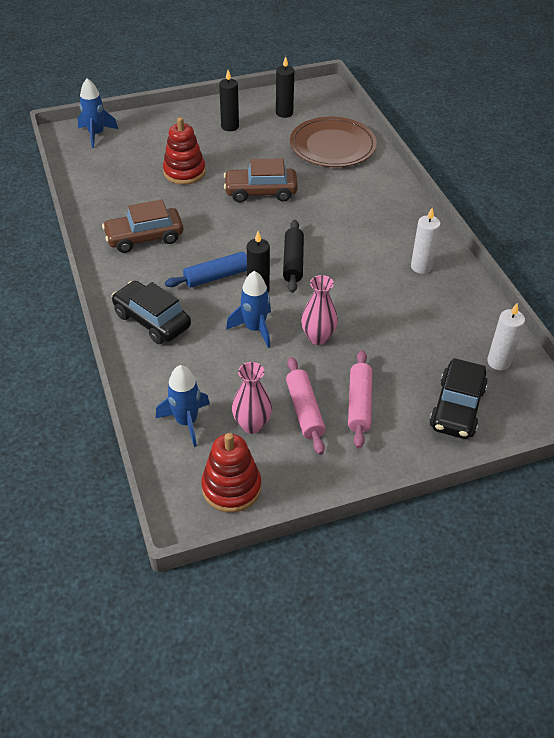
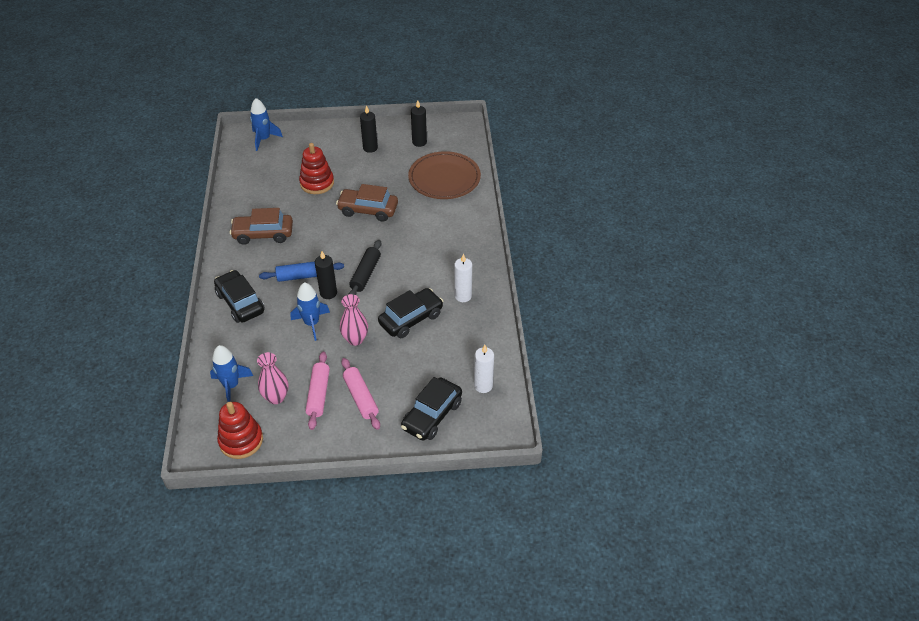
camera: 15 degrees right, 0 degrees up
(359, 404) = (361, 397): pink rolling pin -> pink rolling pin turned 45 degrees counterclockwise
(373, 302) = (411, 319): none -> black car

